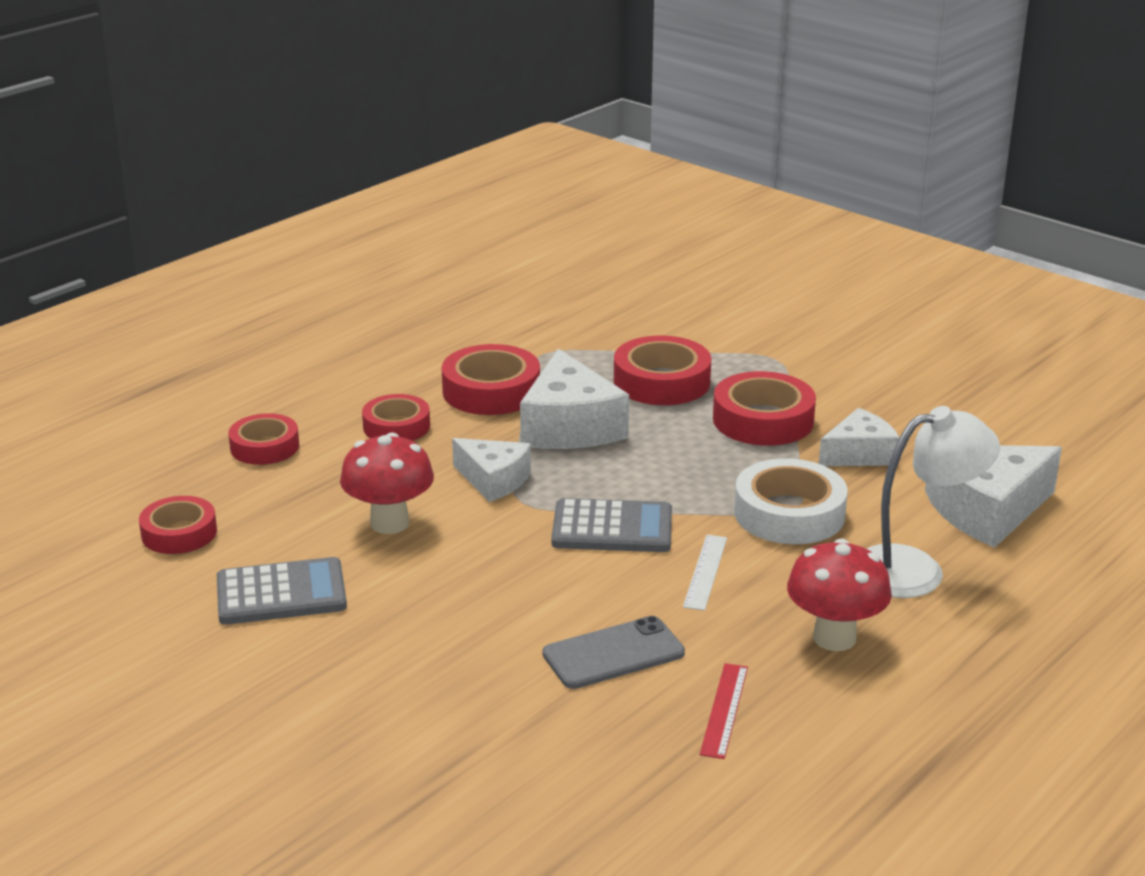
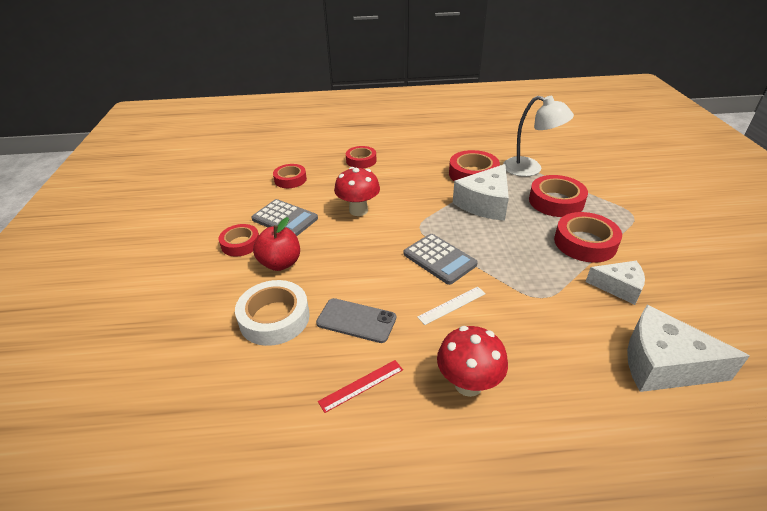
camera: 45 degrees right, 10 degrees up
(386, 652) = (280, 263): none -> red apple
(396, 426) = (416, 173): red tape -> red tape (240, 244)
(493, 480) = (421, 212): white cheese -> none
(789, 513) = (535, 299): white tape -> white tape (274, 318)
(915, 569) = (568, 373): white lamp -> white lamp (530, 169)

